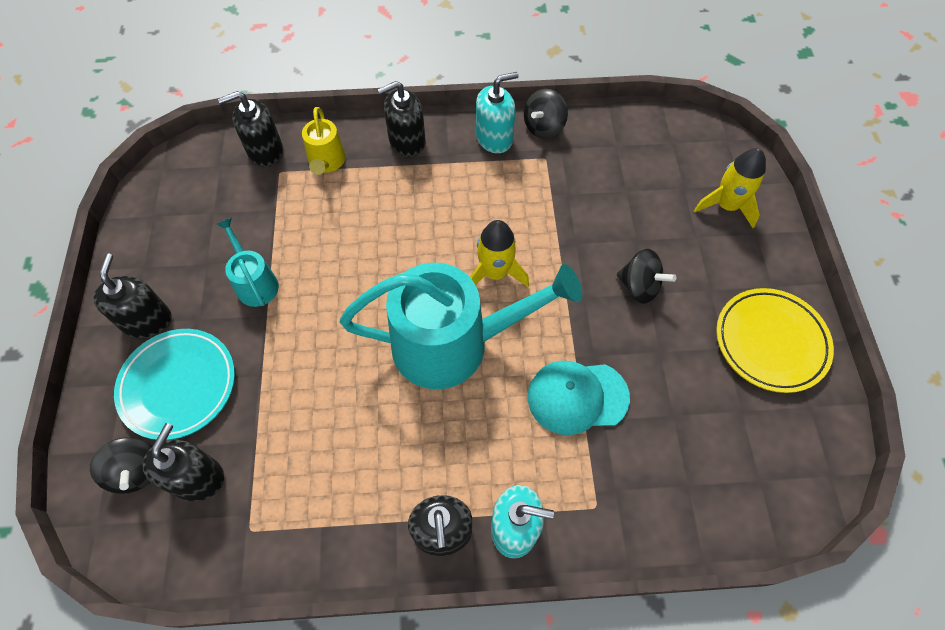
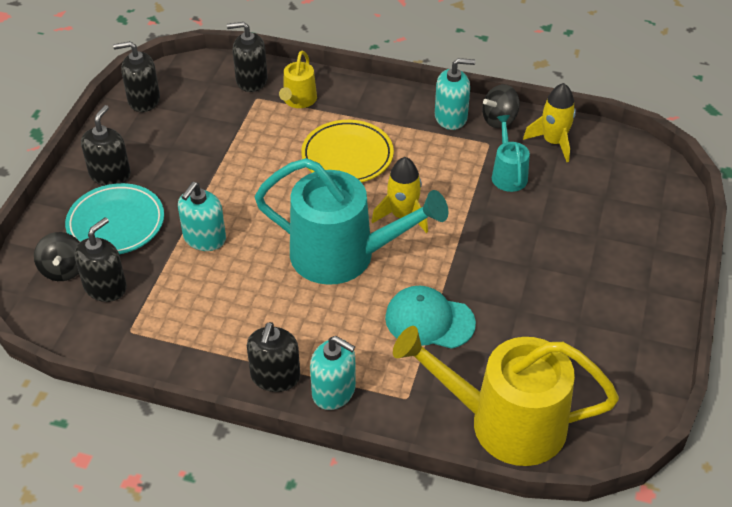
camera: 20 degrees right, 15 degrees down
(255, 283) = (203, 171): turquoise watering can -> turquoise watering can (508, 174)
(290, 372) = (204, 238): none -> turquoise soap dispenser
(407, 141) = (373, 101): black soap dispenser -> black soap dispenser (143, 100)
(639, 287) = (524, 259): black spinning top -> none
(709, 500) = (505, 423): none -> yellow watering can
(726, 206) = (637, 220): yellow rocket -> yellow rocket (553, 142)
(770, 342) = (622, 330): yellow plate -> yellow plate (347, 156)

